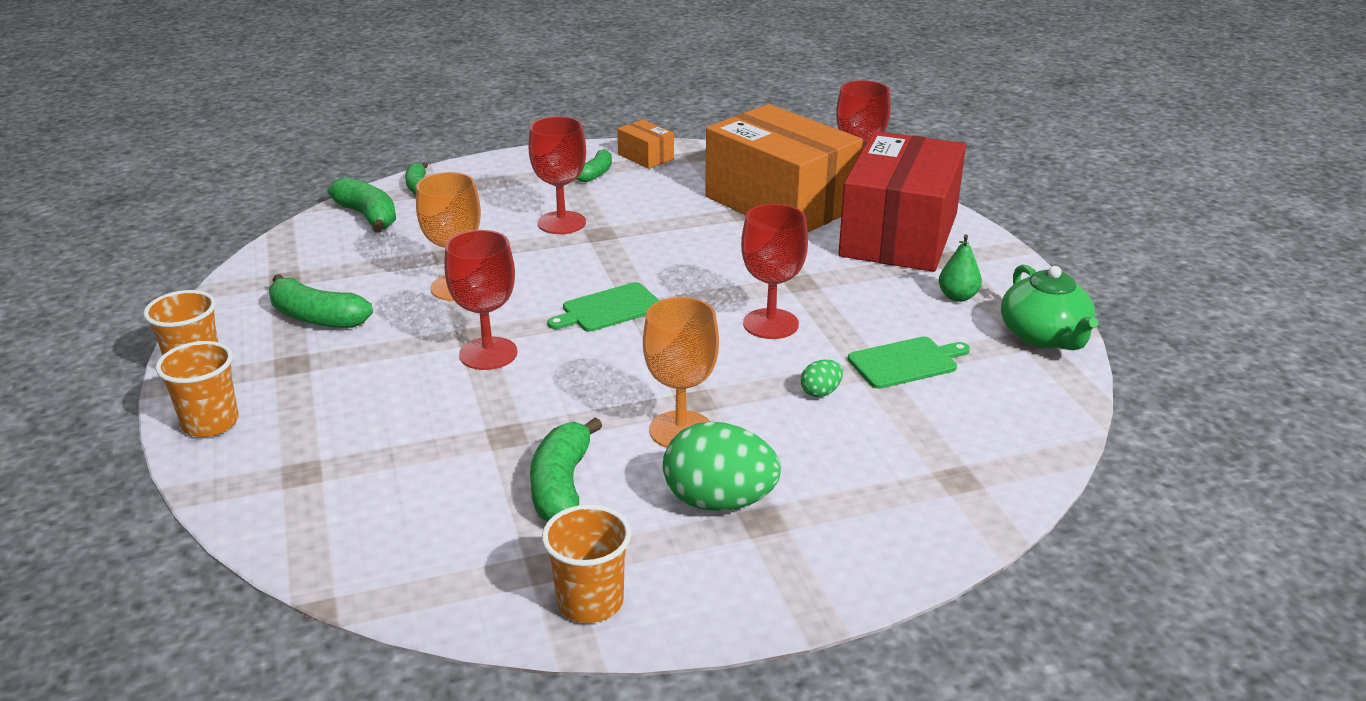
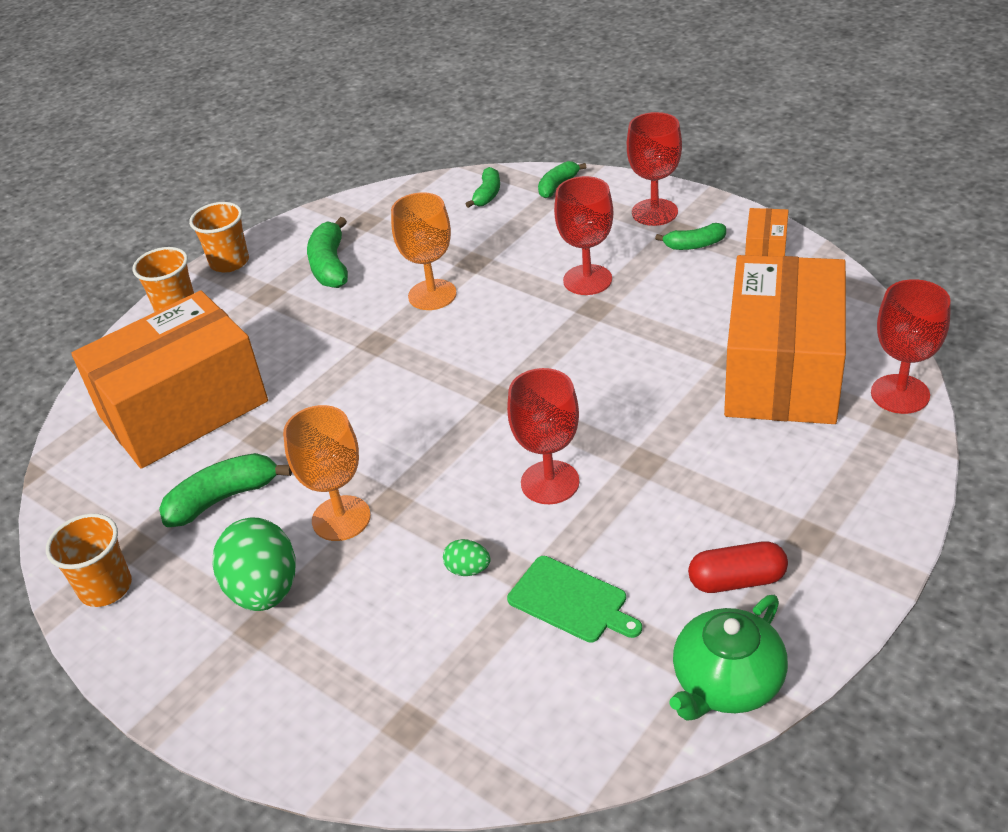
camera: 60 degrees right, 10 degrees up
(368, 216) = (487, 194): green banana -> green banana, size x0.64
(387, 469) = (184, 409): none -> orange box
(488, 354) = (357, 364): red goblet -> red goblet (654, 212)
(609, 309) = (479, 382): green cutting board -> none
(899, 235) = (819, 479): red box -> none
(957, 297) = (737, 580): green pear -> red capsule

